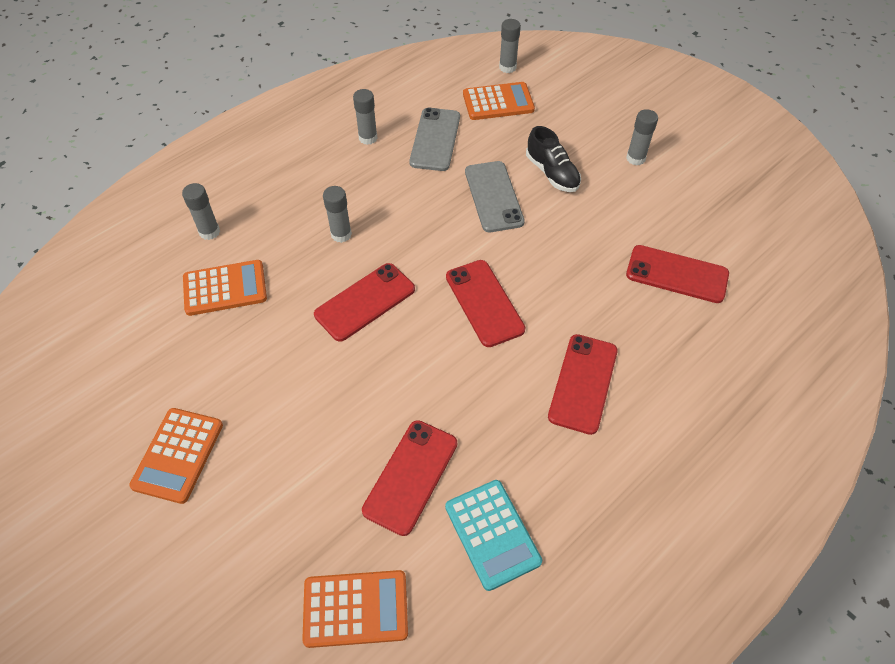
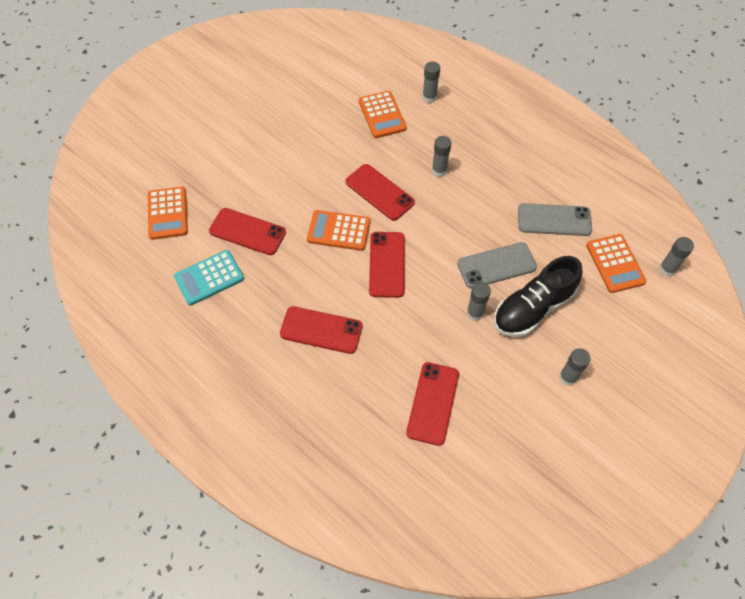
camera: 85 degrees right, 5 degrees up
(178, 455) = (260, 117): orange calculator -> orange calculator (339, 231)
(368, 138) = (544, 174): grey glue stick -> grey glue stick (475, 313)
(484, 303) = (387, 264): red phone -> red phone turned 60 degrees counterclockwise
(552, 173) = (533, 308): black shoe -> black shoe, size x1.54

